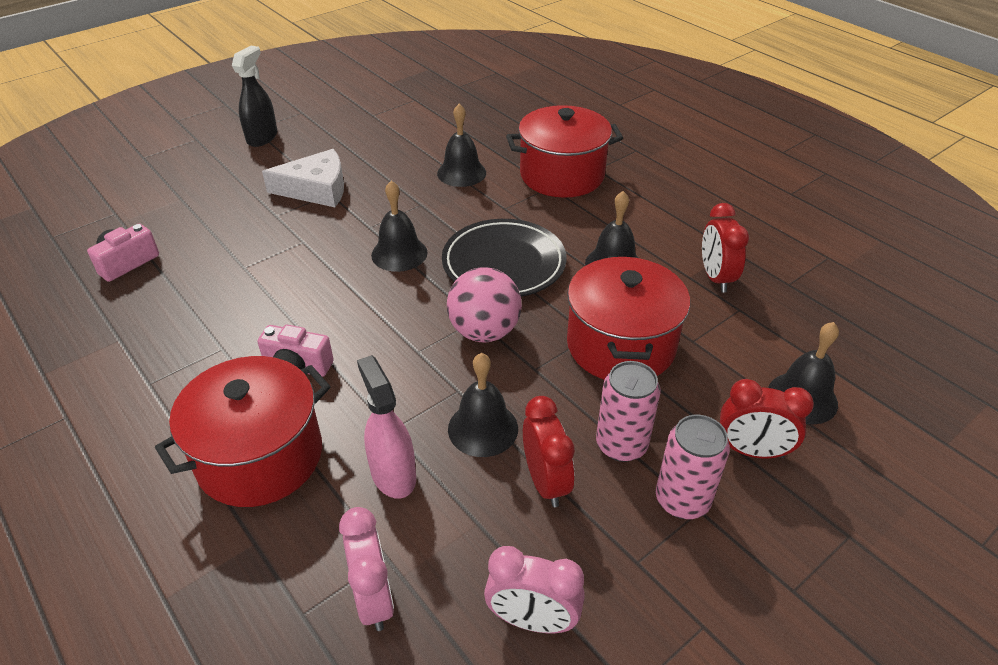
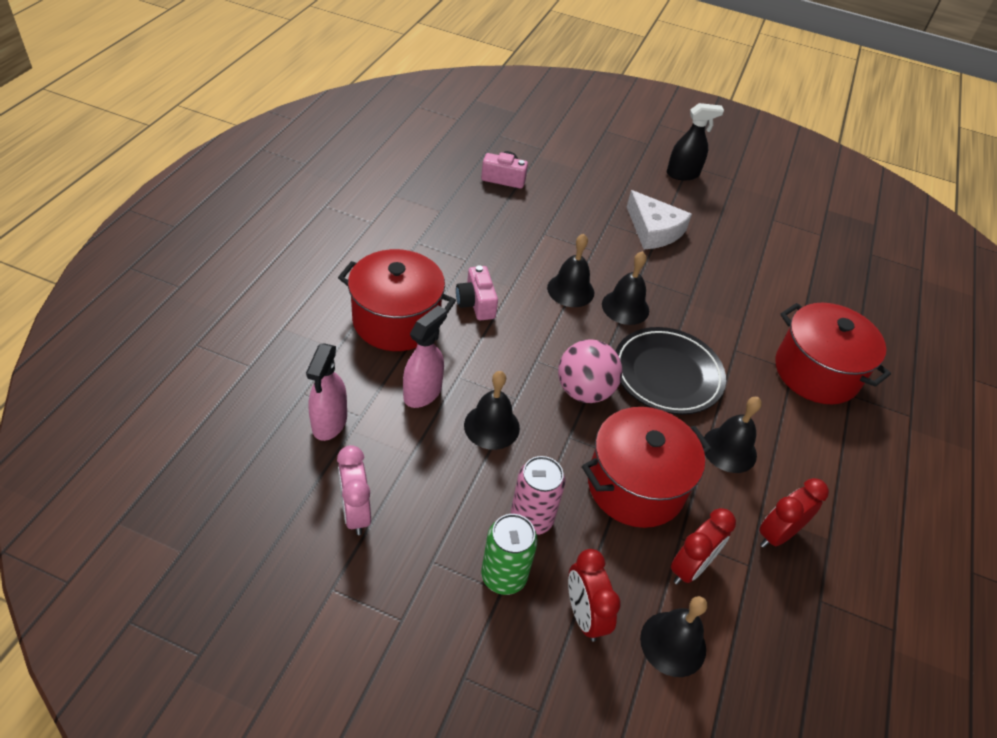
camera: 55 degrees right, 5 degrees up
(374, 598) = (329, 423): pink clock -> pink spray bottle
(461, 173) = (753, 304): black bell -> black bell (570, 290)
(545, 482) = (468, 481): red clock -> red clock (690, 567)
(682, 500) = (504, 576): pink can -> green can

